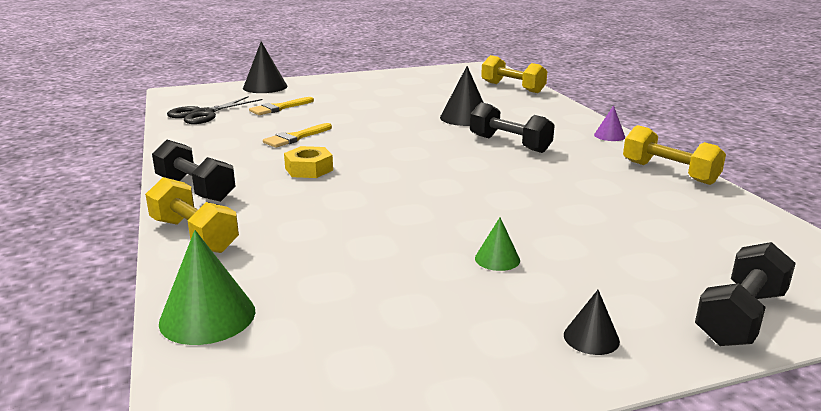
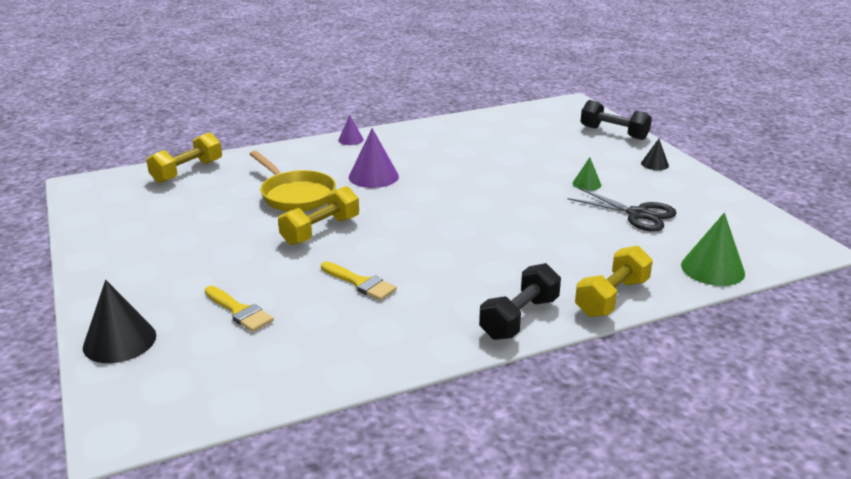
camera: 95 degrees left, 5 degrees up
(203, 114) = (258, 371): black scissors -> black scissors (637, 214)
(309, 169) = (453, 263): yellow nut -> none
(465, 117) = (295, 195): black cone -> yellow pan
(509, 144) = (373, 176): black dumbbell -> purple cone
(669, 172) = (430, 128): yellow dumbbell -> yellow dumbbell (320, 231)

